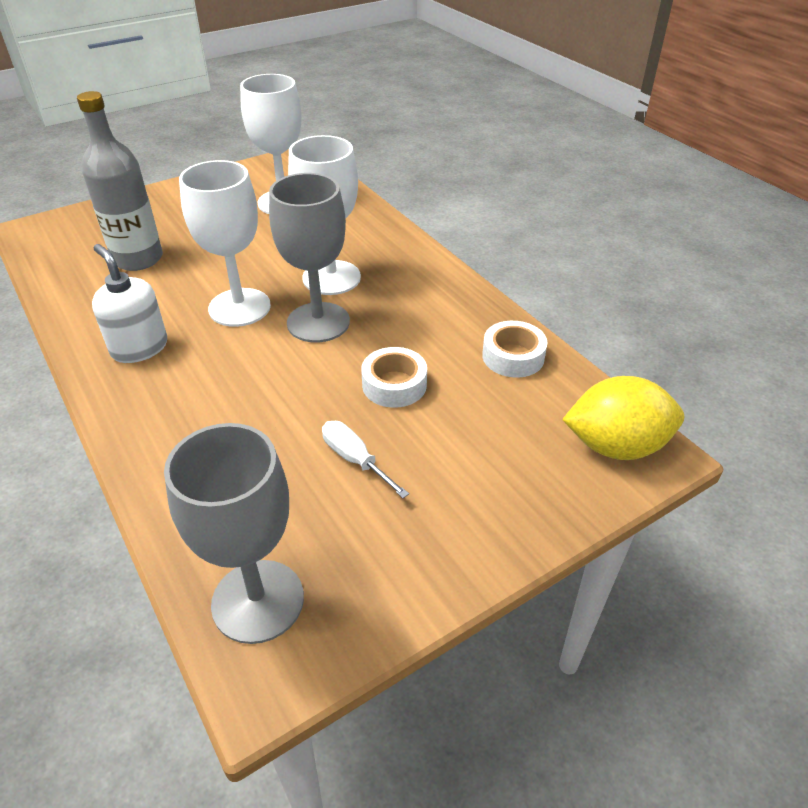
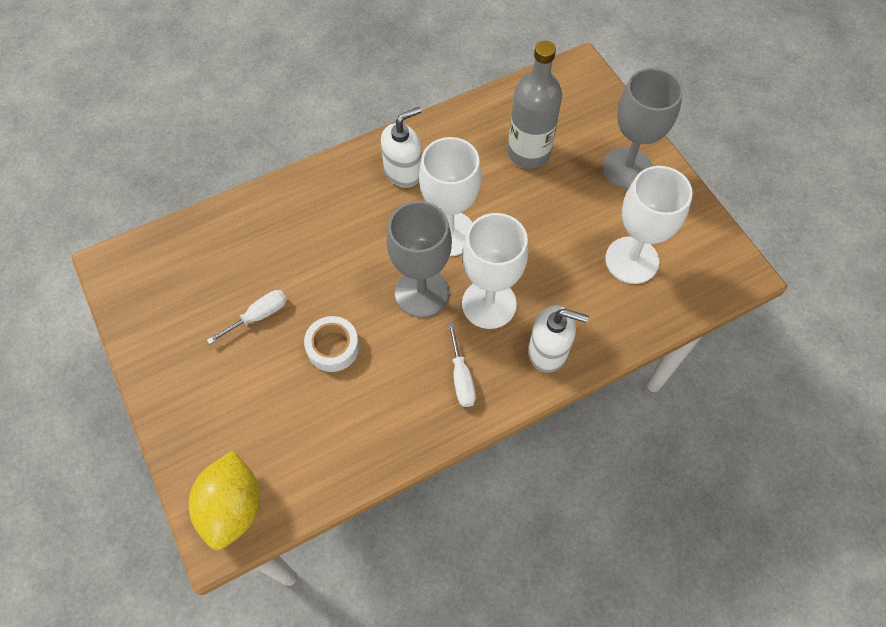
camera: 95 degrees right, 20 degrees up
(258, 601) = (160, 261): grey goblet -> grey goblet (627, 168)
(382, 243) = (548, 351): none -> white soap dispenser
(418, 291) = (461, 377): none -> white screwdriver
(513, 356) = (354, 447): white tape -> none

